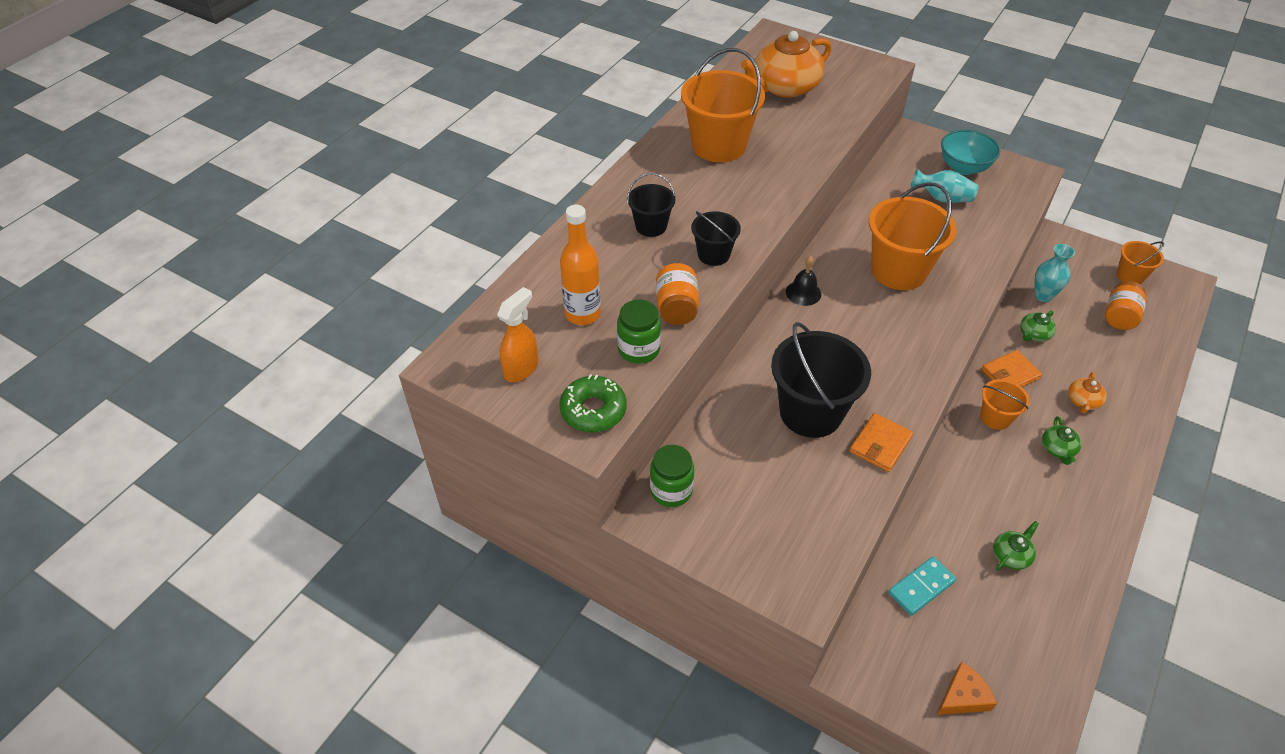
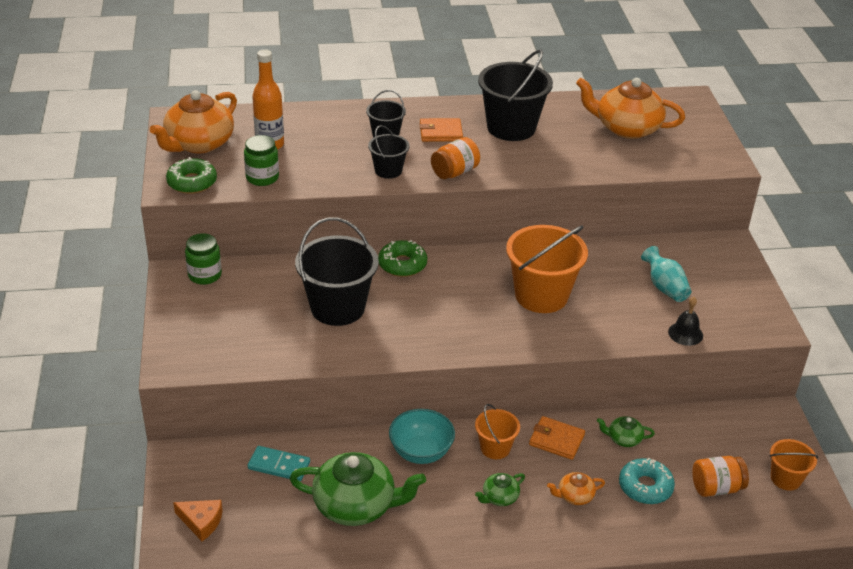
camera: 50 degrees right, 10 degrees down
(521, 368) = (198, 143): orange spray bottle -> orange teapot
(676, 308) = (317, 177): orange jar -> orange jar (454, 172)
(718, 146) = (511, 127): orange bucket -> black bucket
(782, 333) = (402, 264): none -> green donut
(803, 293) = (457, 258): black bell -> black bell (685, 333)
(880, 444) = (341, 351): orange wallet -> orange wallet (441, 132)
(963, 168) = (724, 285): turquoise bowl -> turquoise bowl (421, 452)
(1011, 555) = (356, 505): green teapot -> green teapot, size x2.17
(1043, 295) = (682, 428): turquoise vase -> none
(1096, 354) = (645, 487): none -> turquoise donut

